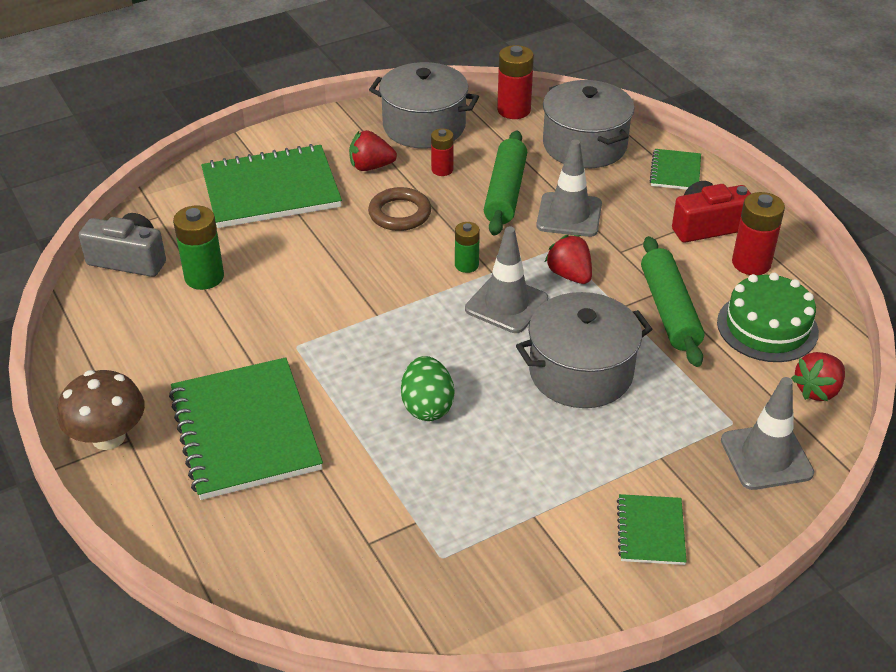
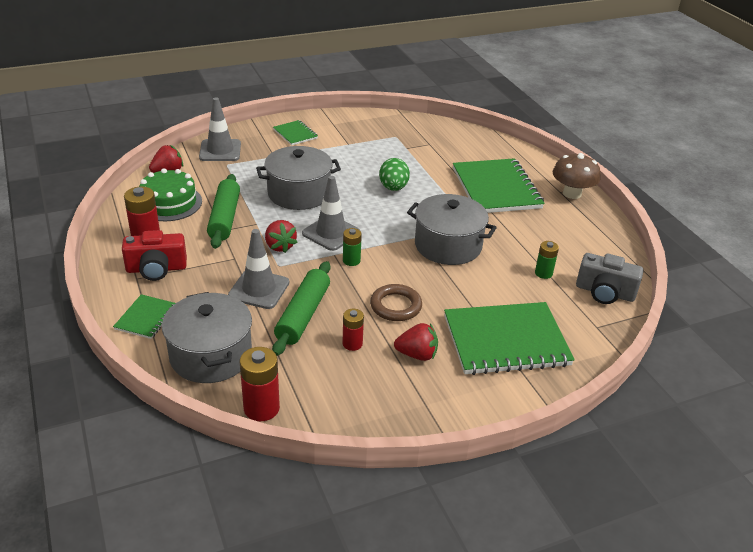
camera: 175 degrees left, 5 degrees down
(204, 277) = (543, 273): green battery -> green battery, size x0.62
(424, 126) = (360, 397): grey pot -> grey pot (448, 245)
(650, 531) = (295, 134): green notebook -> green notebook turned 45 degrees counterclockwise

